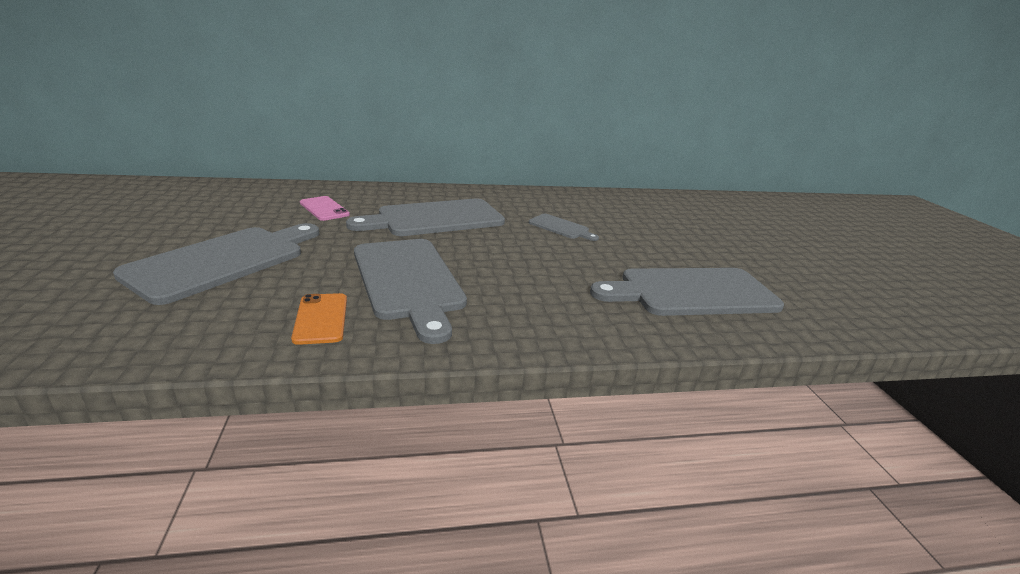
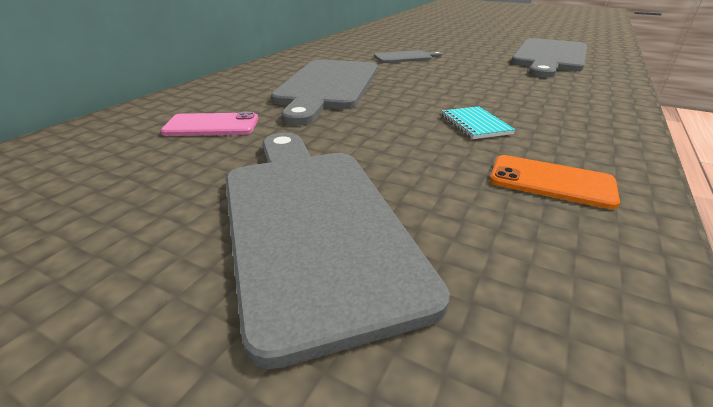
camera: 50 degrees left, 5 degrees up
(408, 281) = (475, 124): grey cutting board -> turquoise notebook

